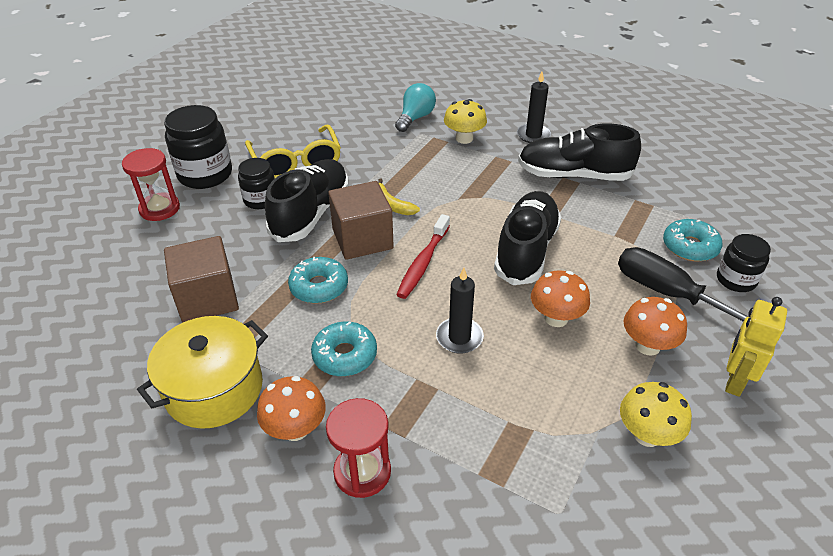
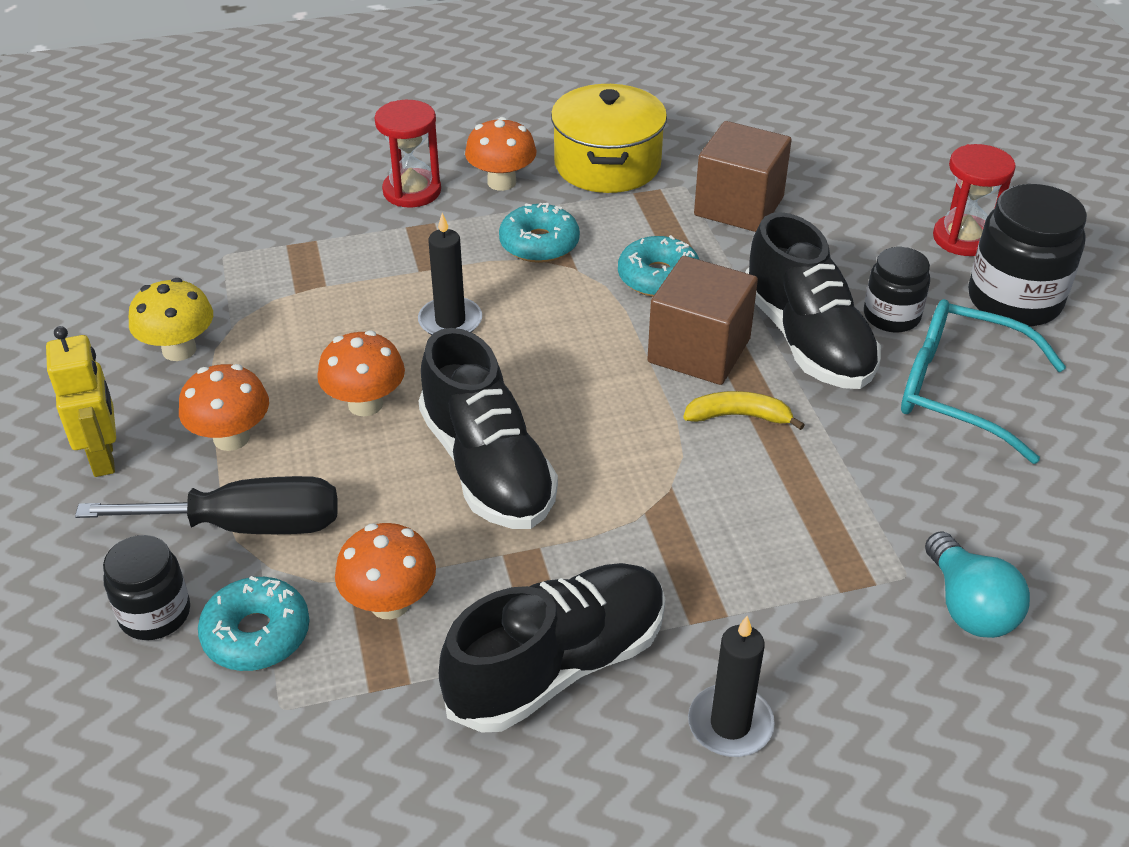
camera: 135 degrees right, 0 degrees up
(296, 162) = (959, 391): yellow glasses -> turquoise glasses
(423, 263) = (590, 369): red toothbrush -> none
(464, 138) = (826, 618): yellow mushroom -> none
(621, 226) = (390, 603): none -> orange mushroom

